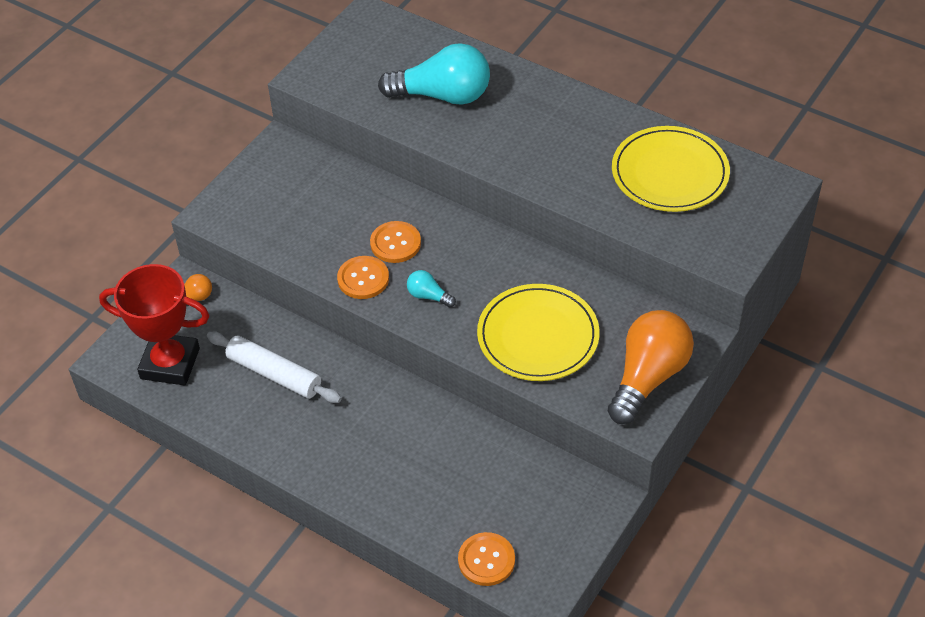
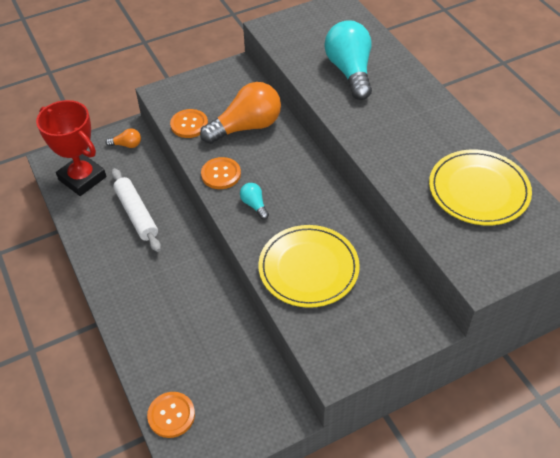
camera: 30 degrees right, 0 degrees up
(395, 243) = (260, 160): orange button -> orange button (189, 124)
(442, 95) = (350, 71): turquoise light bulb -> turquoise light bulb turned 135 degrees counterclockwise
(648, 377) = (368, 339): orange light bulb -> orange light bulb (246, 127)

